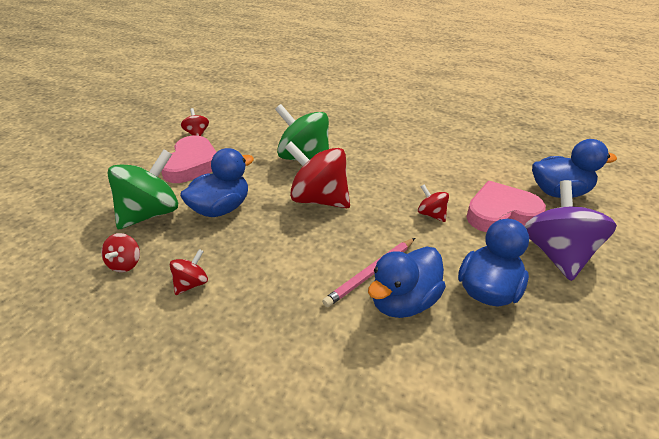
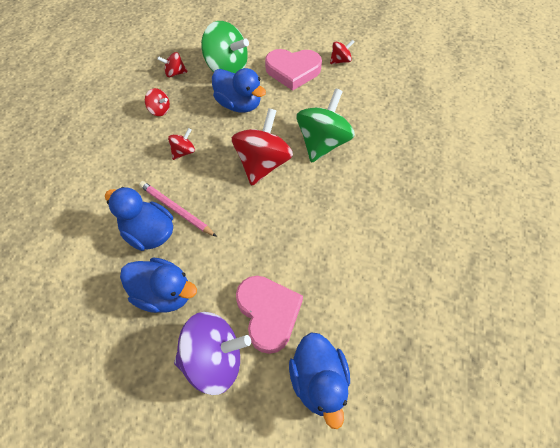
camera: 80 degrees right, 20 degrees up
(431, 214) = (256, 251): red spinning top -> red spinning top (183, 152)

